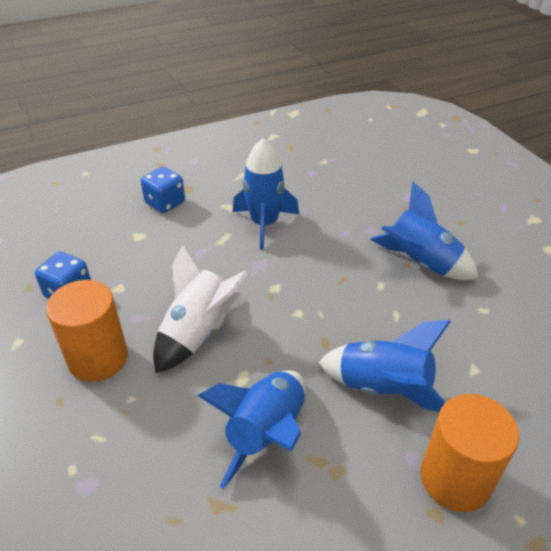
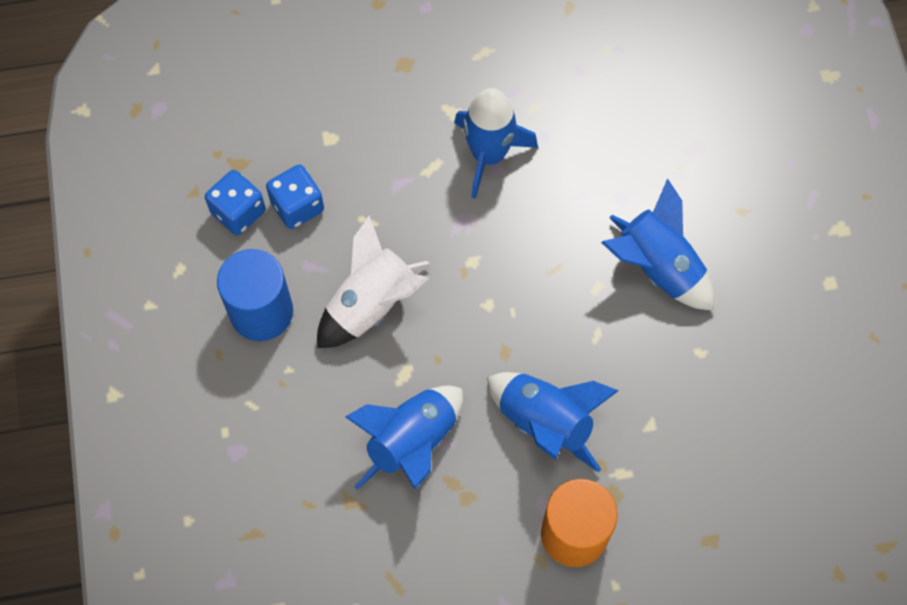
camera: 15 degrees right, 25 degrees up
(98, 358) = (261, 312): orange cylinder -> blue cylinder
(165, 203) = (372, 86): blue dice -> blue dice (297, 206)

